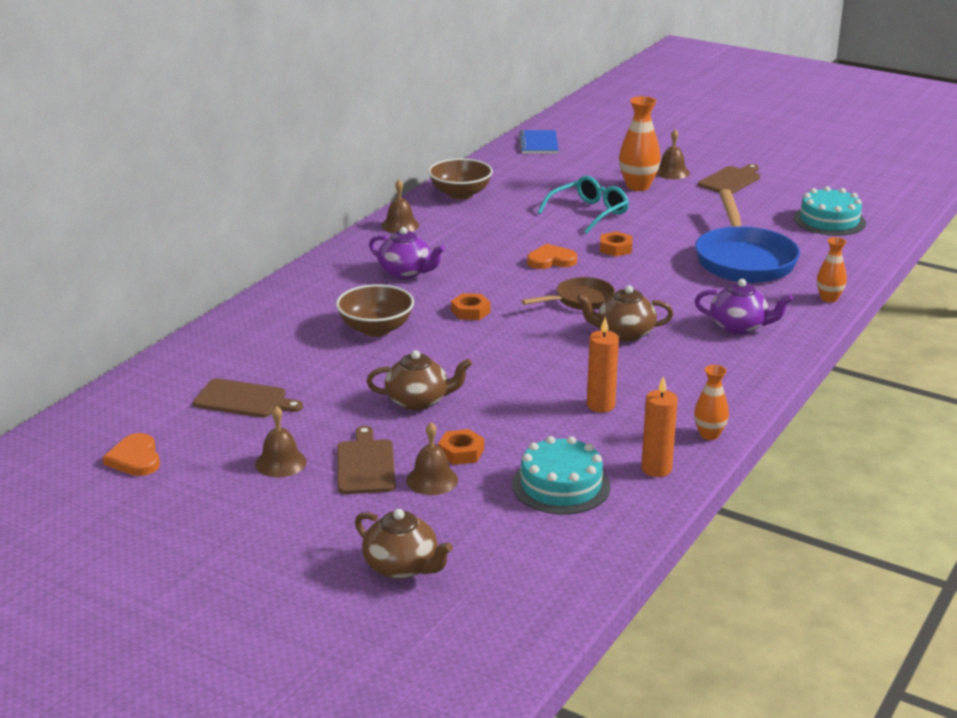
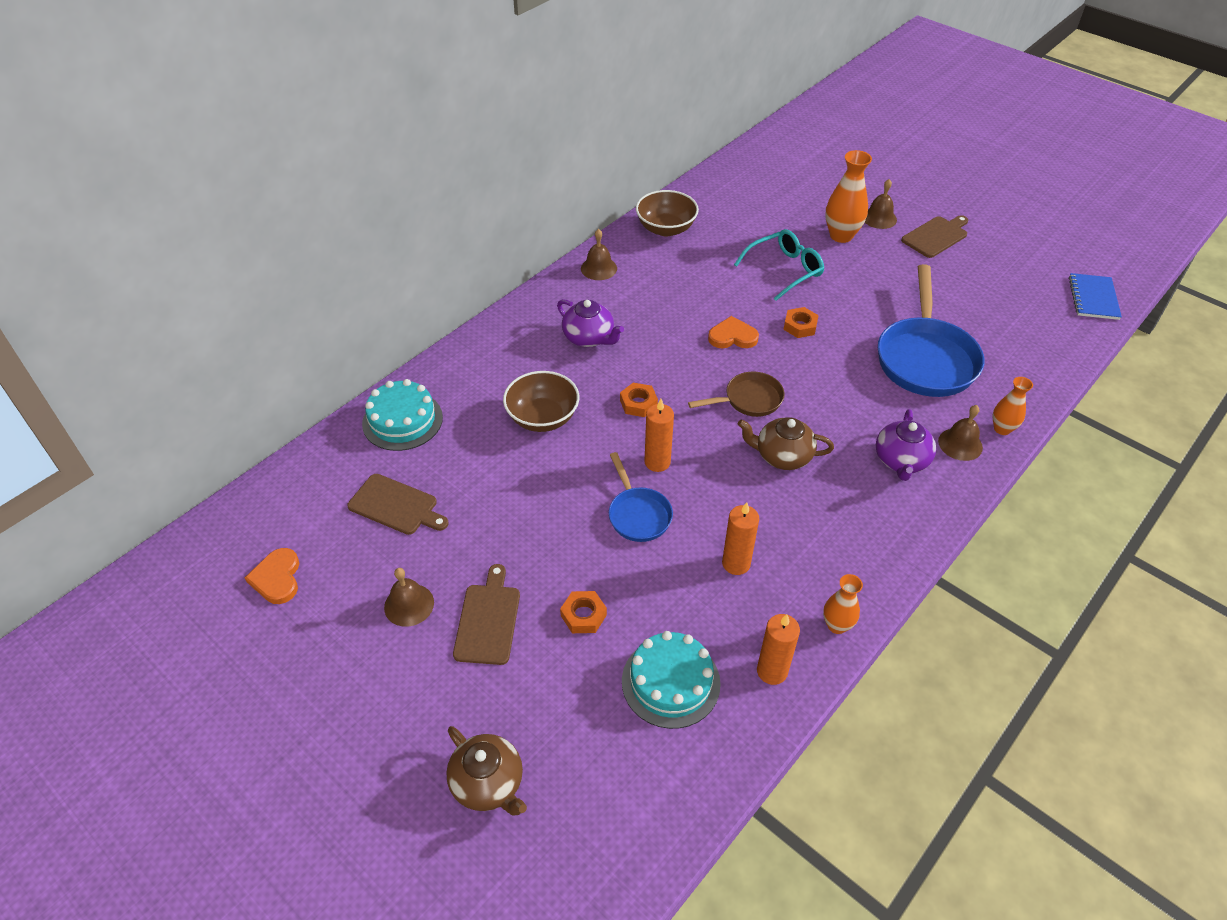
camera: 10 degrees right, 20 degrees up
(418, 401) = (559, 531): brown teapot -> none
(432, 480) = (546, 653): brown bell -> brown bell (960, 444)
(494, 383) = (638, 514): none -> blue pan
(502, 348) = (657, 462): none -> orange candle
(538, 144) = (756, 163): blue notebook -> blue notebook (1093, 298)
(739, 327) = (901, 461): purple teapot -> purple teapot turned 75 degrees clockwise
(829, 220) = (1025, 308): turquoise cake -> turquoise cake (402, 420)

